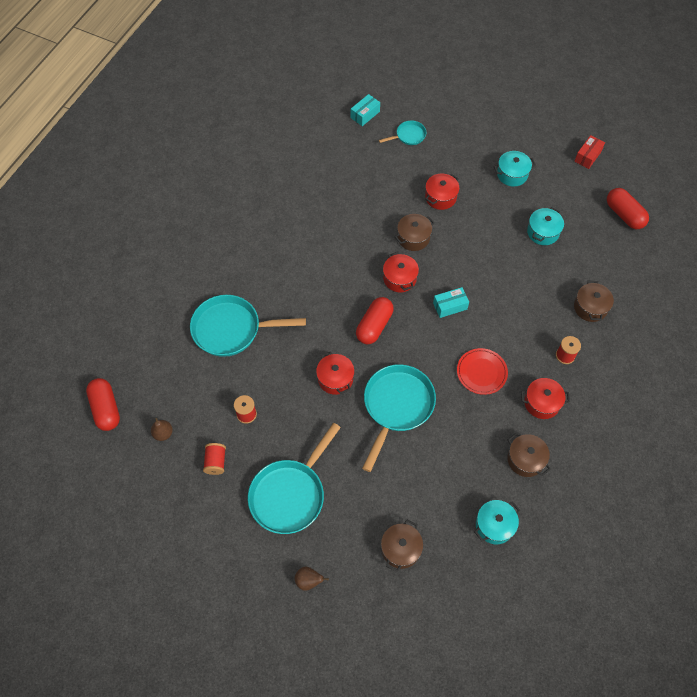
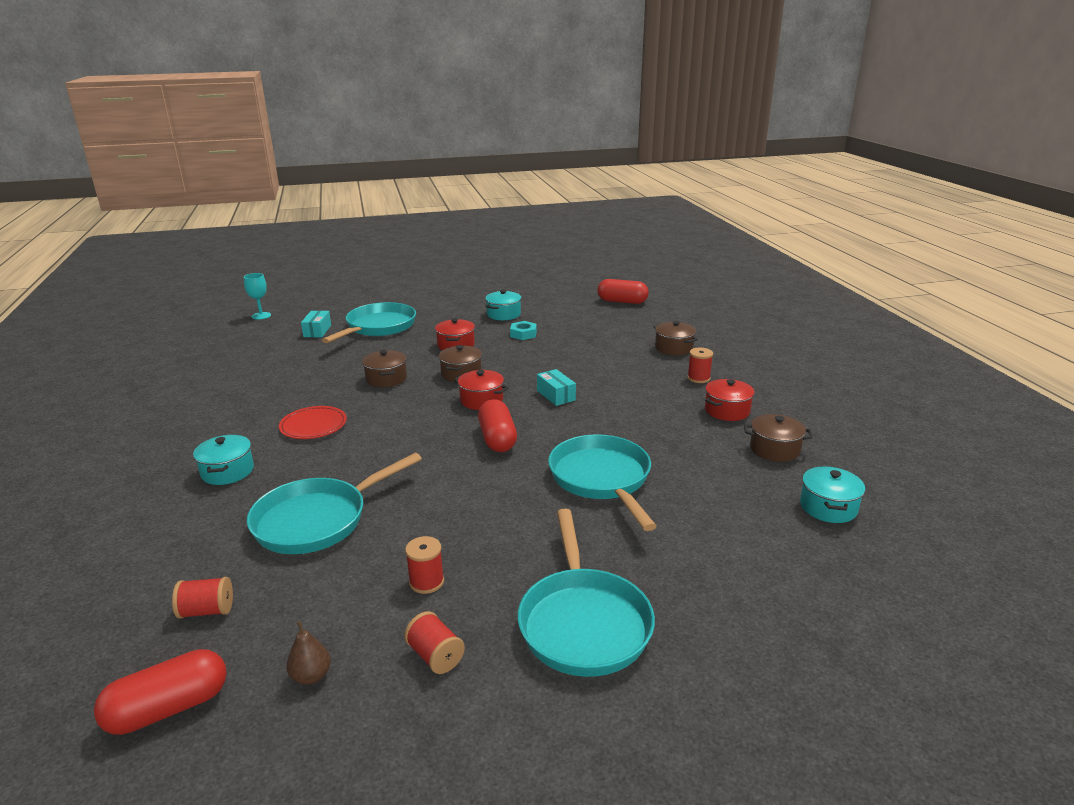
camera: 40 degrees left, 35 degrees down
(106, 409) = (168, 708): red capsule -> red capsule turned 60 degrees counterclockwise
(148, 360) = (207, 611): none -> red spool
(308, 581) = (729, 696): brown pear -> none
(335, 379) = (505, 494): red pot -> none
(343, 66) = (261, 316): none -> turquoise goblet
(401, 549) = (779, 585): brown pot -> brown pot (386, 379)
(408, 136) = (378, 327): turquoise pan -> turquoise pan, size x2.02
(450, 306) = (556, 395): turquoise box -> turquoise box turned 60 degrees counterclockwise
(481, 372) = (647, 418): red plate -> red plate (313, 426)
(500, 213) = (523, 334): none -> turquoise nut
(543, 232) = (574, 330): turquoise pot -> turquoise pot (227, 471)
(587, 156) = (551, 289): red box -> none

